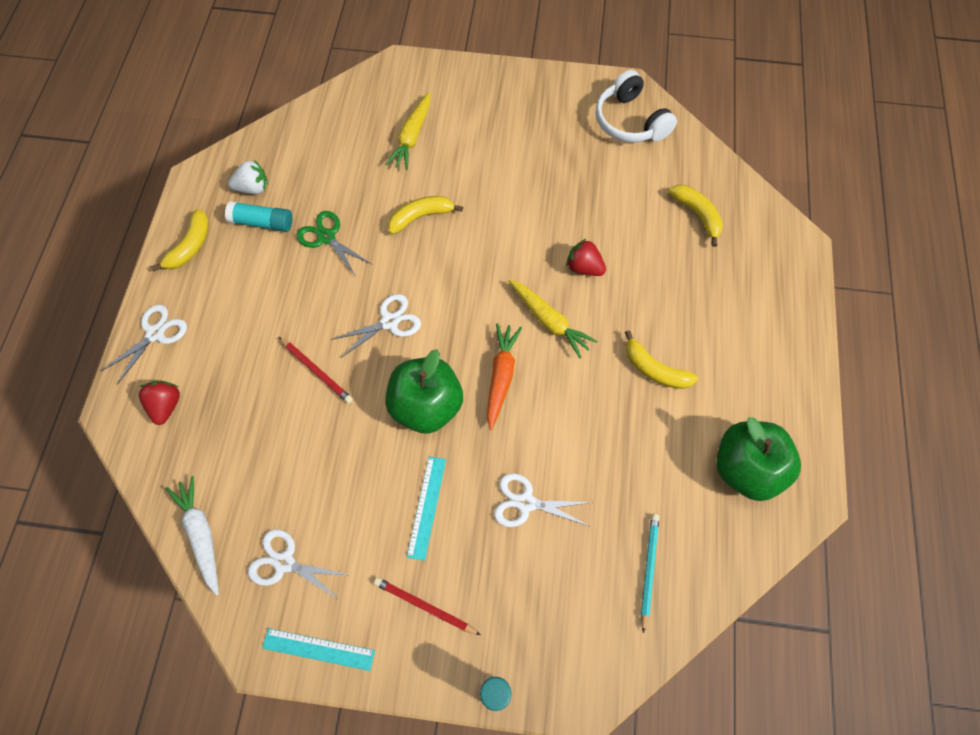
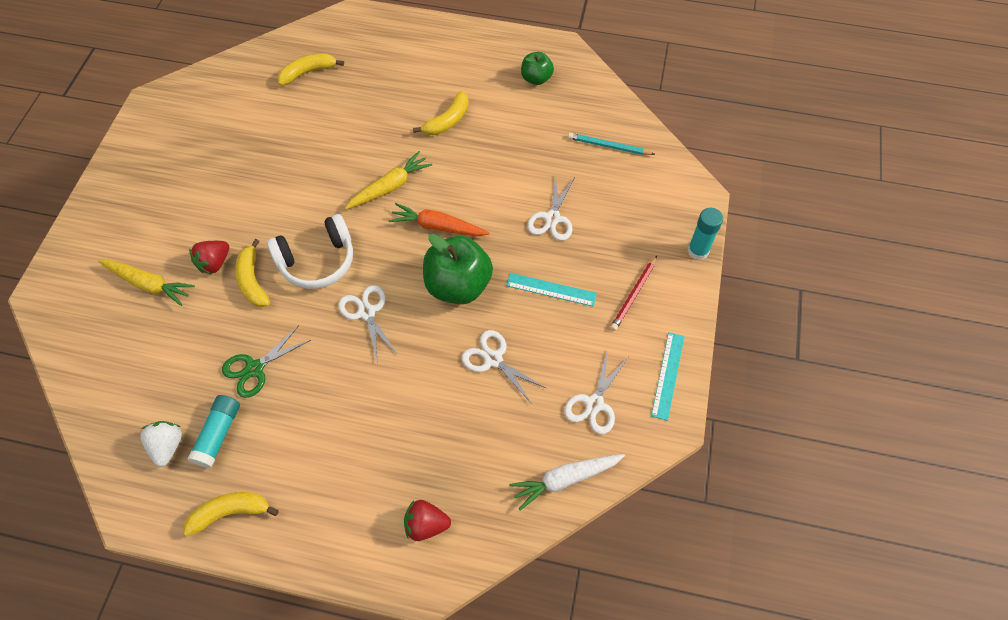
camera: 85 degrees left, 5 degrees down
(155, 334) = (337, 544): white scissors -> white scissors (493, 359)
(190, 246) = (230, 512): yellow banana -> yellow banana turned 45 degrees counterclockwise
(316, 371) = (409, 378): red pencil -> none
(584, 267) = (342, 156): red strawberry -> red strawberry (214, 263)
(630, 121) = (192, 104): white headphones -> white headphones (317, 261)
(746, 469) = (536, 79): green apple -> green apple, size x0.55

